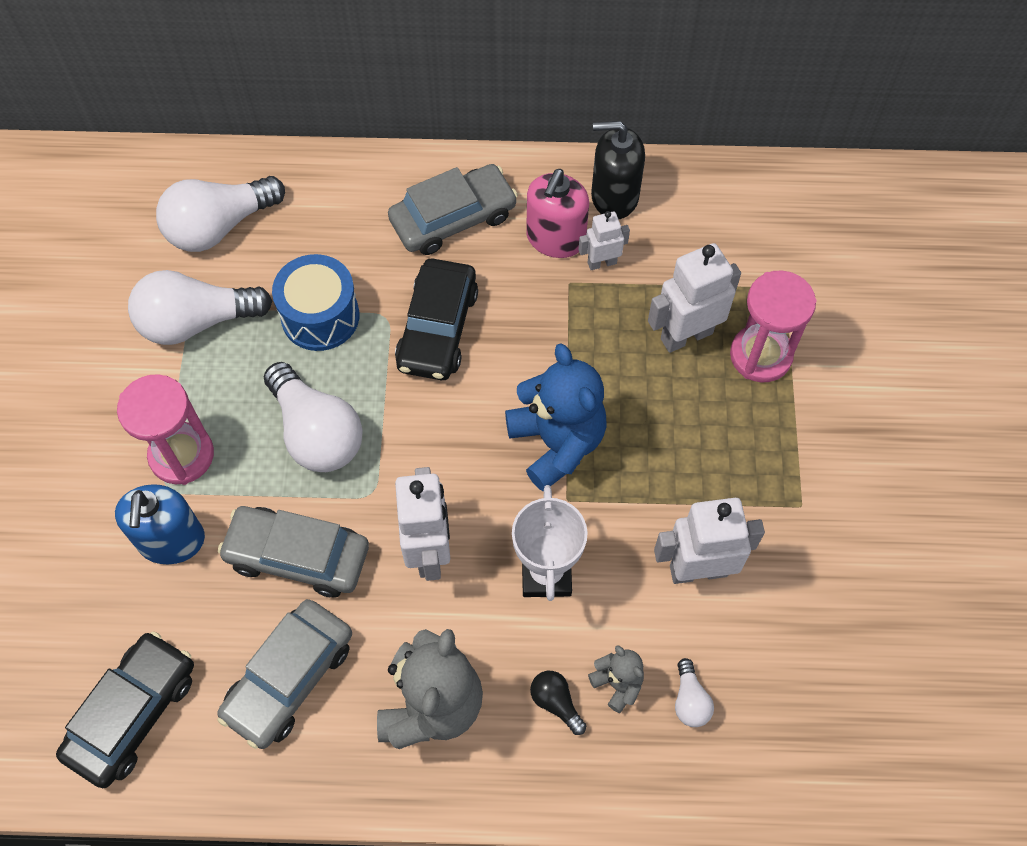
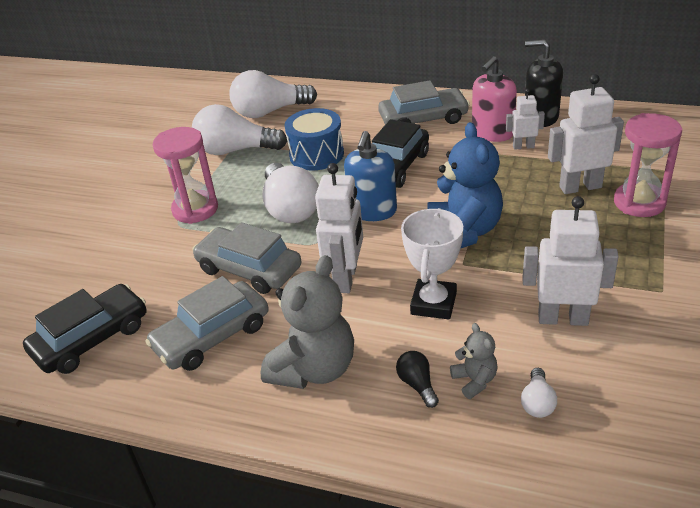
camera: 20 degrees right, 25 degrees down
(171, 540) = (167, 250): blue soap dispenser -> blue soap dispenser (372, 211)

